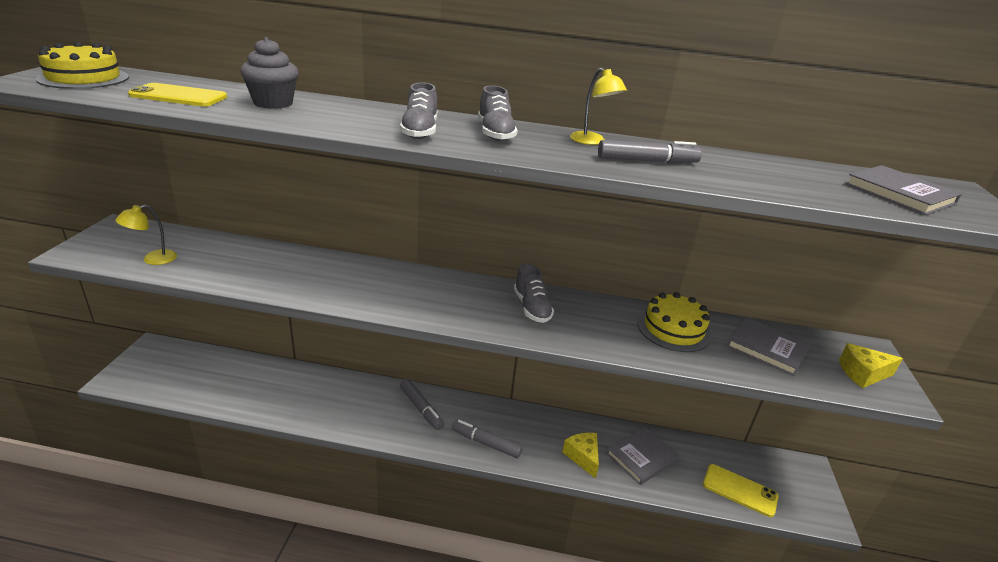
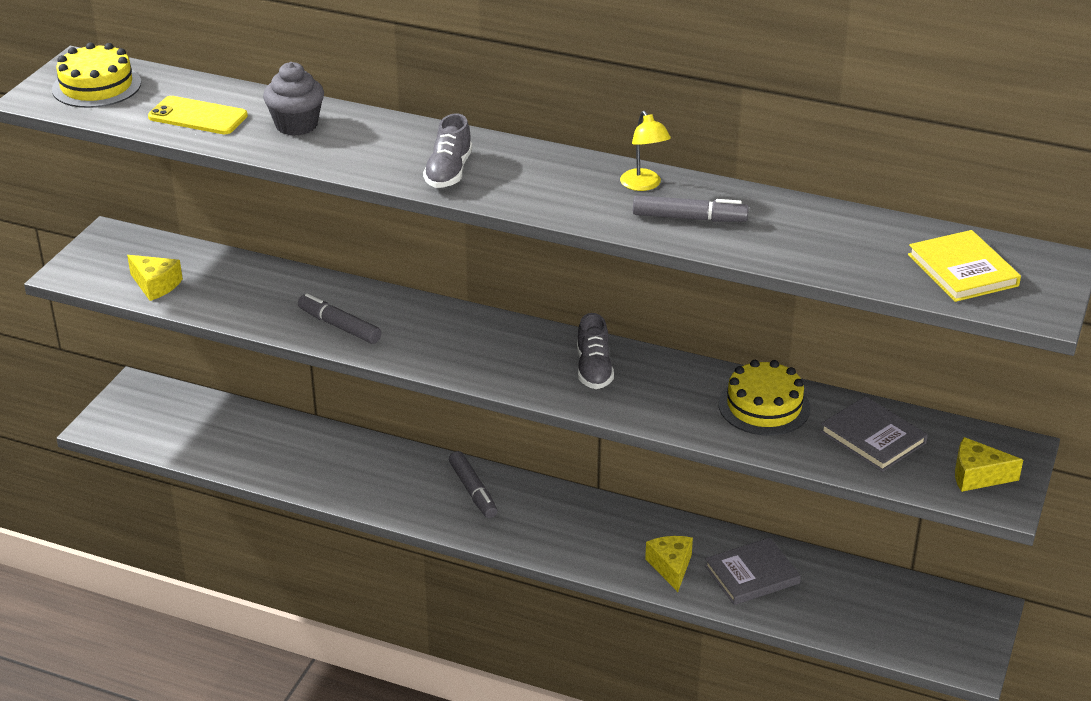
camera: 15 degrees right, 5 degrees up
(153, 259) = (155, 285): yellow lamp -> yellow cheese
(486, 443) = (548, 539): grey marker -> grey marker (339, 326)
(495, 134) = (533, 174): grey shoe -> none
(739, 490) = (867, 624): yellow phone -> none
(899, 194) = (962, 270): grey book -> yellow book

